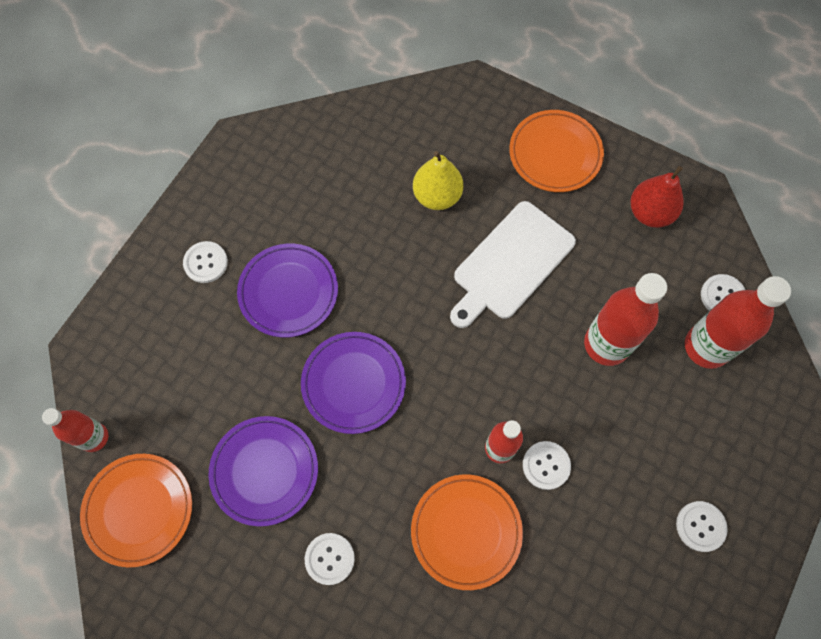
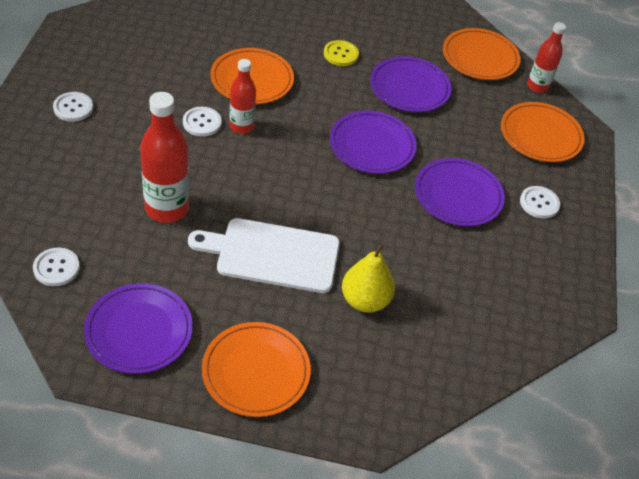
camera: 155 degrees right, 20 degrees down
(143, 355) = (540, 135): none -> orange plate
(329, 559) = (341, 54): white button -> yellow button
(510, 264) = (272, 255): white cutting board -> white cutting board turned 105 degrees counterclockwise
(650, 213) = (139, 331): red pear -> purple plate
(706, 347) = (72, 223): red bottle -> none

